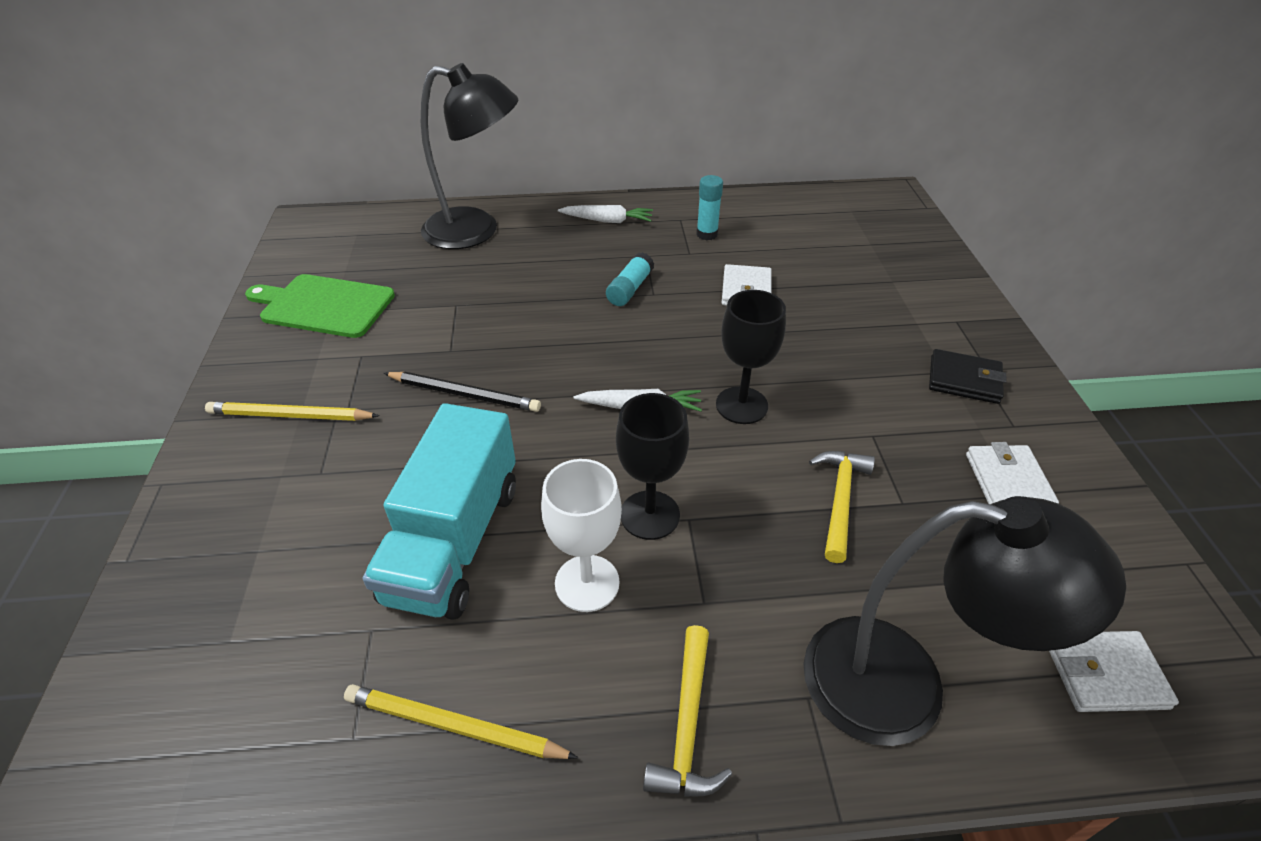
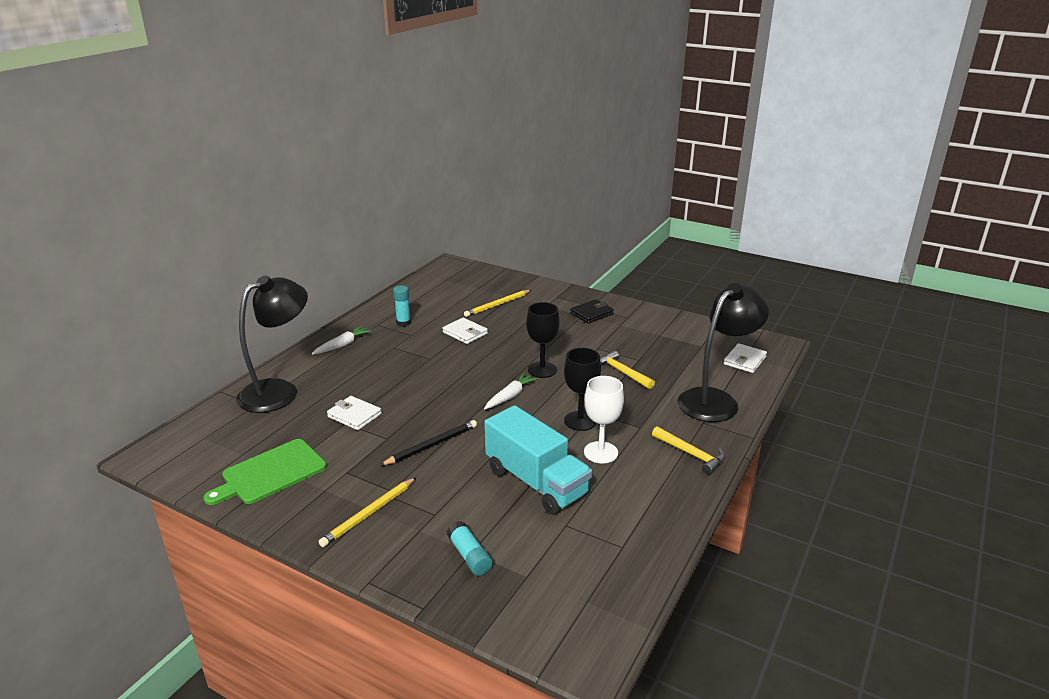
camera: 55 degrees left, 15 degrees down
(454, 726) = (641, 514): yellow pencil -> yellow pencil (497, 305)
(630, 289) = (416, 363): turquoise glue stick -> turquoise glue stick (469, 556)
(1008, 481) = (652, 333): white wallet -> white wallet (354, 415)

